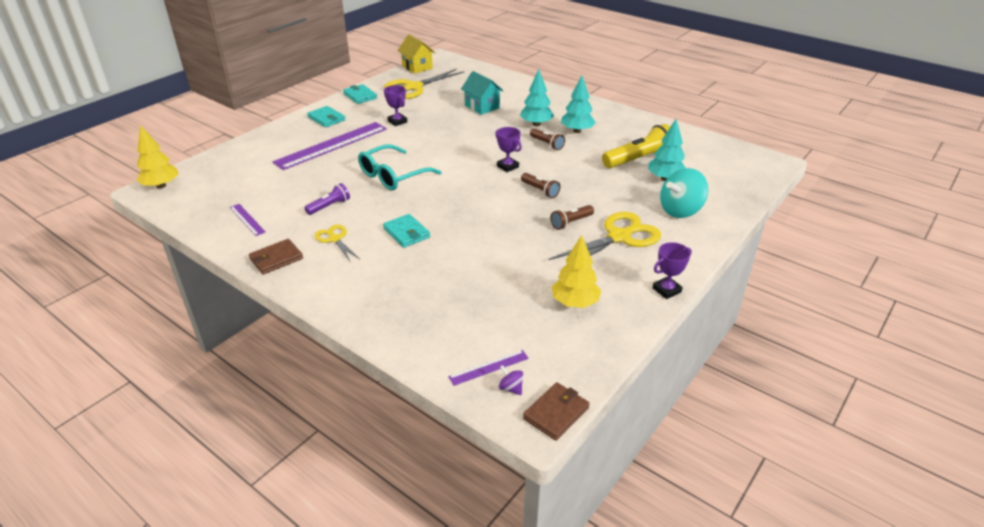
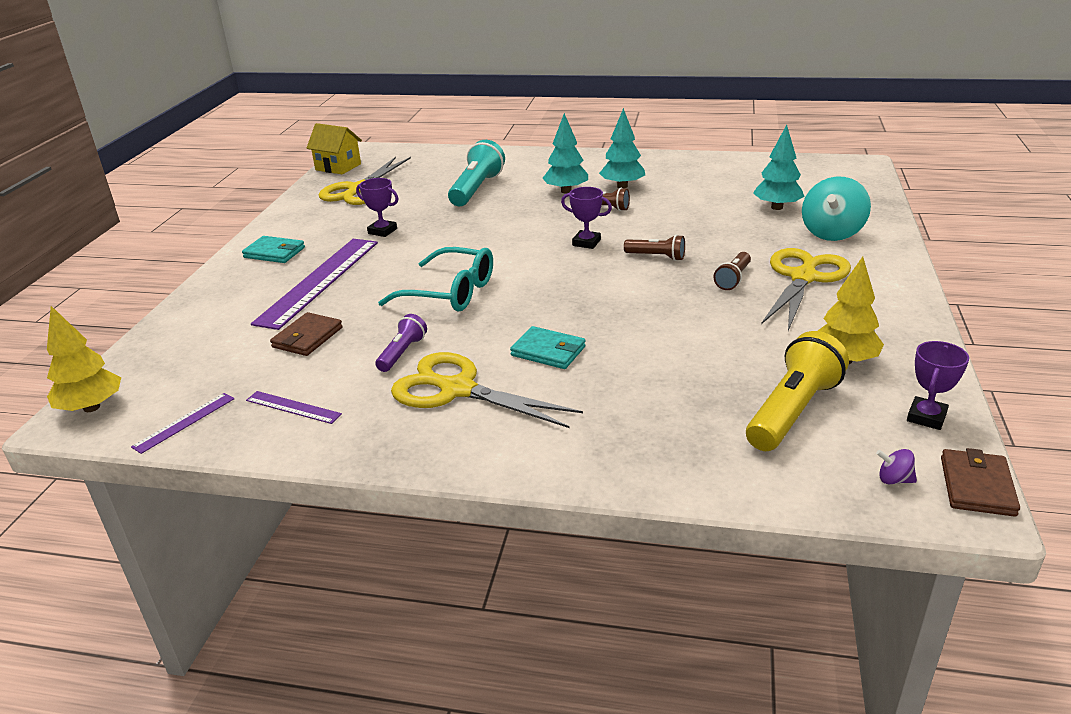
camera: 25 degrees left, 5 degrees down
(276, 259) = (398, 442): brown wallet -> brown wallet (307, 337)
(335, 239) = (458, 389): yellow scissors -> yellow scissors, size x1.86
(360, 96) = (294, 215): turquoise wallet -> none
(393, 176) = (450, 292): turquoise glasses -> turquoise glasses turned 90 degrees counterclockwise
(482, 107) = (476, 189): turquoise house -> turquoise flashlight
(488, 367) = (839, 467): purple ruler -> purple ruler (184, 422)
(639, 160) = (726, 197): yellow flashlight -> yellow flashlight (792, 411)
(666, 290) = (919, 314): purple trophy -> purple trophy (926, 417)

